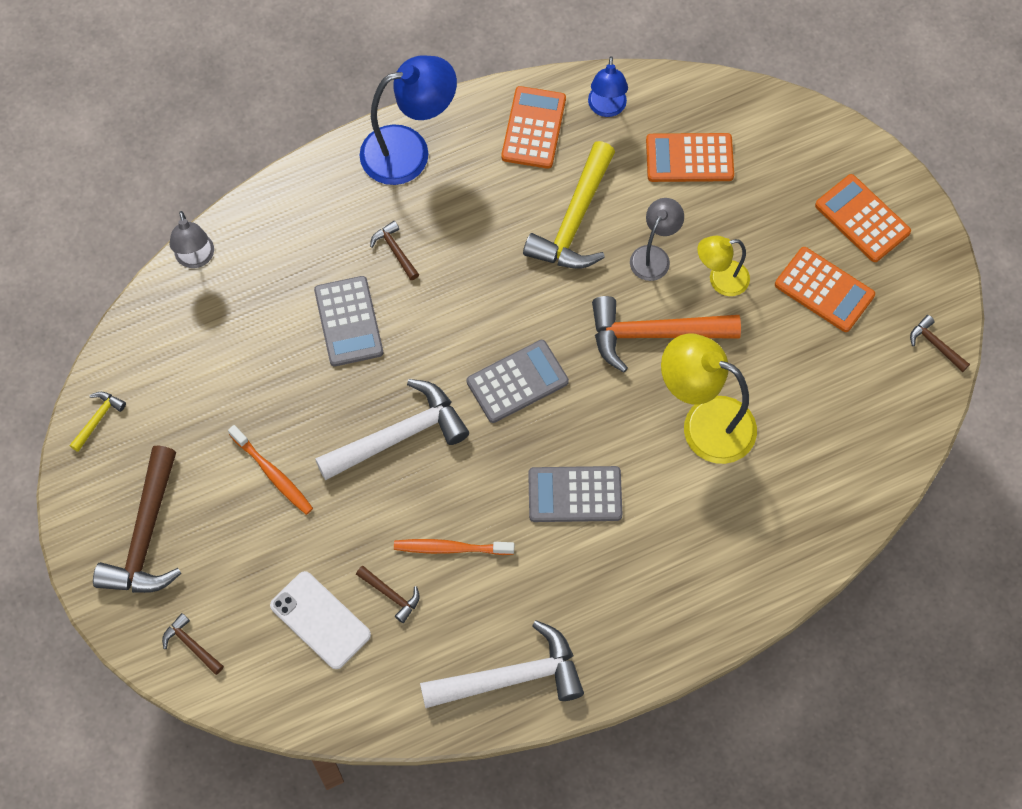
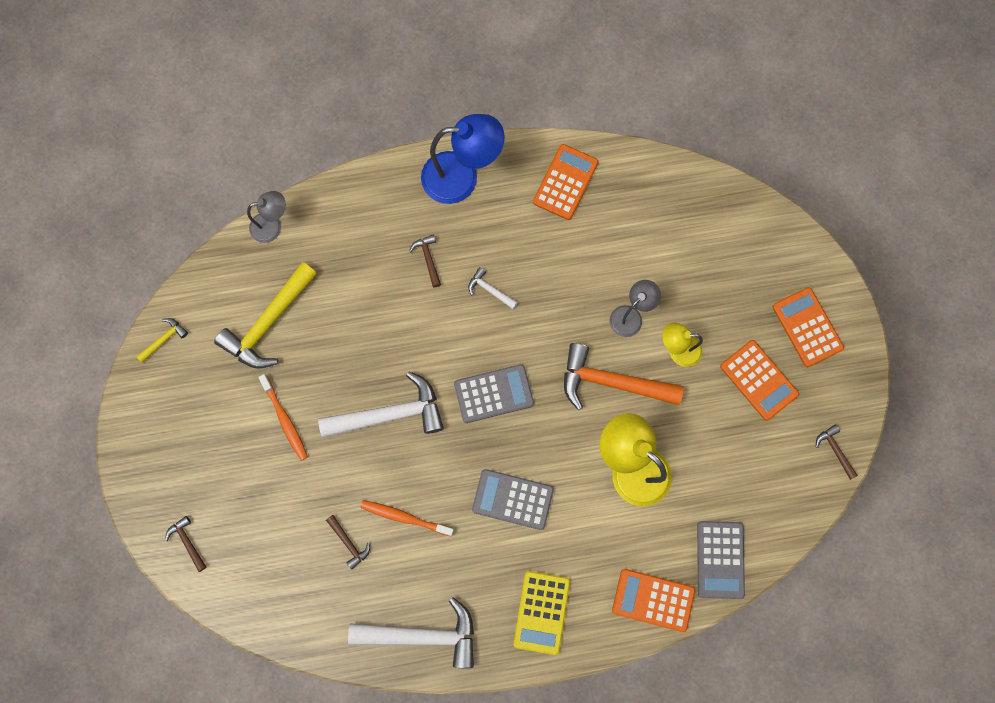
camera: 15 degrees right, 10 degrees up
(146, 536) = (176, 444): brown hammer -> none
(196, 259) = (272, 226): grey lamp -> grey lamp turned 105 degrees counterclockwise
(320, 620) = (290, 549): white phone -> none
(348, 321) = (376, 309): grey calculator -> grey calculator (720, 559)
(479, 267) = (490, 290): none -> white hammer
(574, 220) = (576, 269): yellow hammer -> yellow hammer (269, 323)
(606, 108) = (628, 180): blue lamp -> none
(647, 613) = (541, 612): none -> yellow calculator
(689, 158) = (682, 240): orange calculator -> orange calculator (653, 600)

